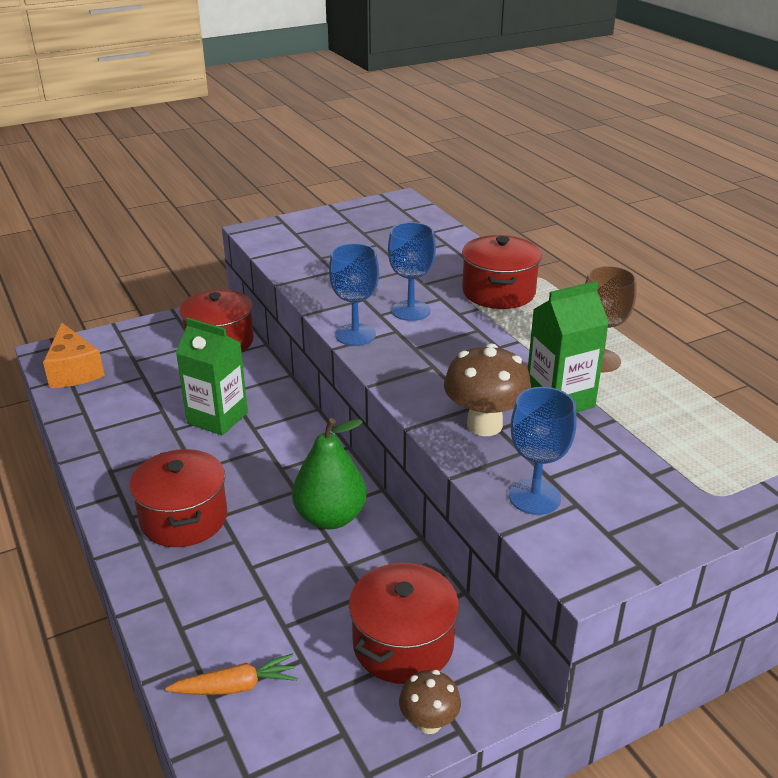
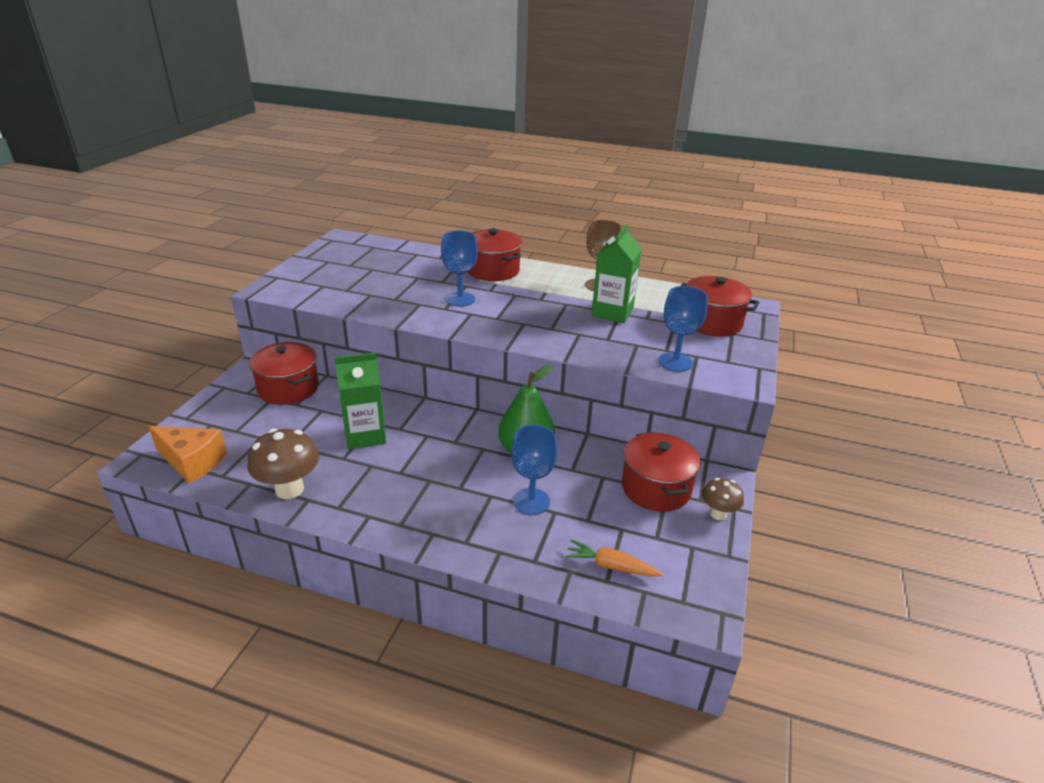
camera: 45 degrees left, 0 degrees up
(184, 518) = (438, 503): red pot -> red pot (712, 322)
(235, 686) = (611, 566): orange carrot -> orange carrot turned 105 degrees counterclockwise
(355, 335) = (450, 325): blue goblet -> blue goblet (531, 501)
(484, 425) = (599, 340): brown mushroom -> brown mushroom (289, 489)

